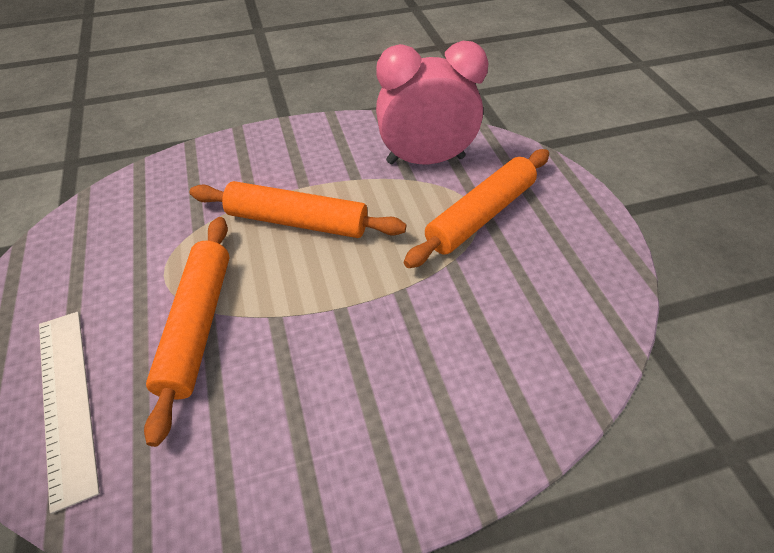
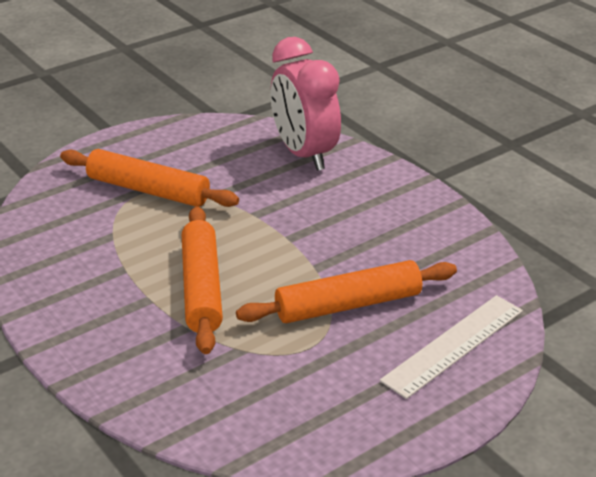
camera: 110 degrees left, 15 degrees down
(425, 160) = (78, 232): pink clock -> pink clock (304, 154)

